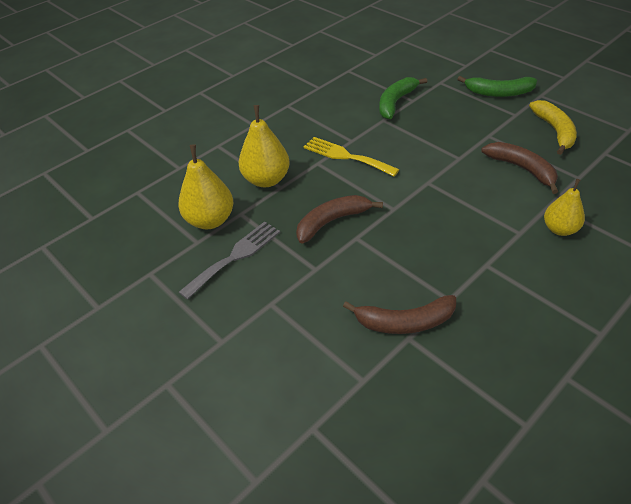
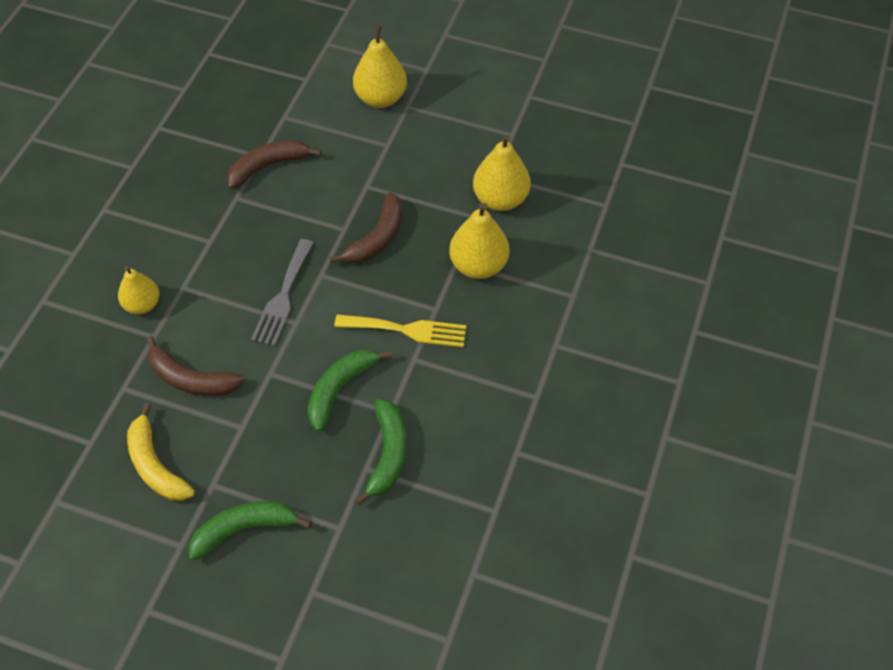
camera: 150 degrees right, 10 degrees up
(235, 256) = (447, 172): grey fork -> grey fork (283, 297)
(242, 363) = (381, 98): none -> yellow pear
(411, 137) = (340, 389): none -> green banana

